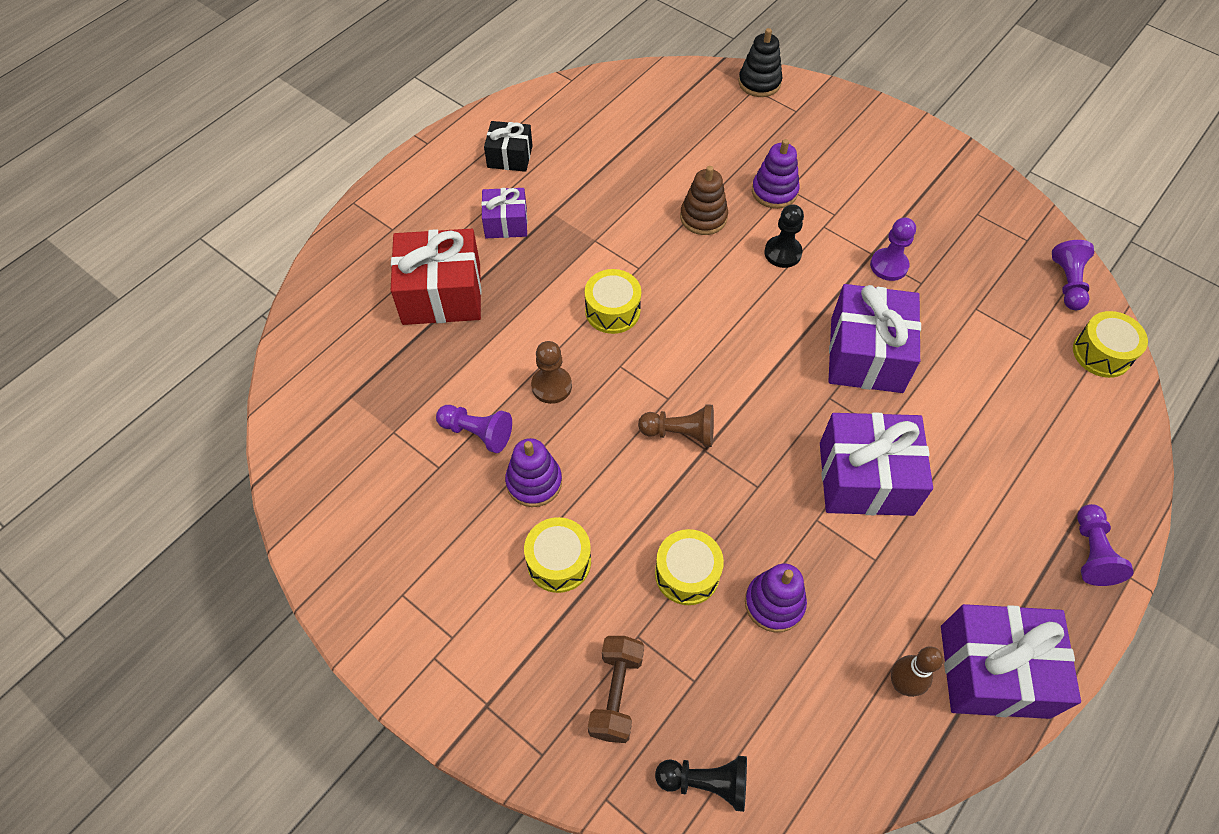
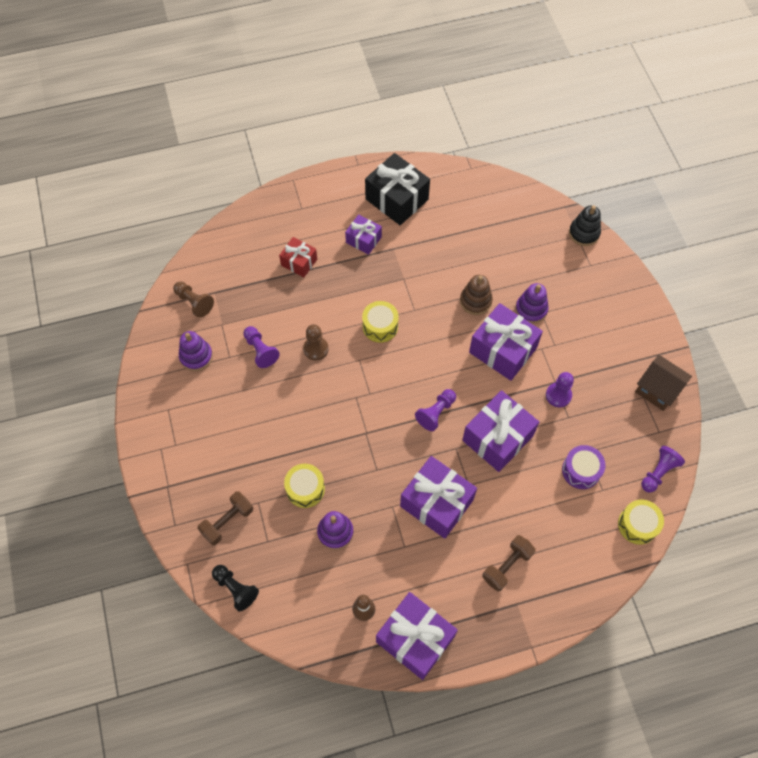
camera: 35 degrees right, 5 degrees up
(441, 294) = (299, 262): red gift -> red gift, size x0.56
(510, 156) = (397, 199): black gift -> black gift, size x1.78
(534, 482) = (268, 394): purple stacking toy -> purple stacking toy (196, 356)
(559, 561) = (250, 442): yellow drum -> none
(680, 433) = (360, 416): brown pawn -> brown pawn (194, 302)
(782, 253) = (503, 350): black pawn -> purple gift
(984, 198) = (657, 389): none -> brown house
(989, 332) = (581, 470): none -> purple drum
(1013, 498) = (507, 566): none -> brown dumbbell
(1091, 552) = (522, 621): purple pawn -> purple pawn (436, 413)

